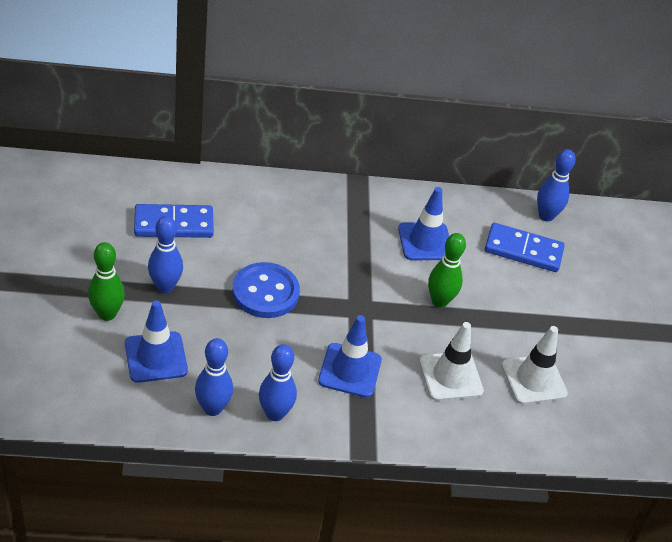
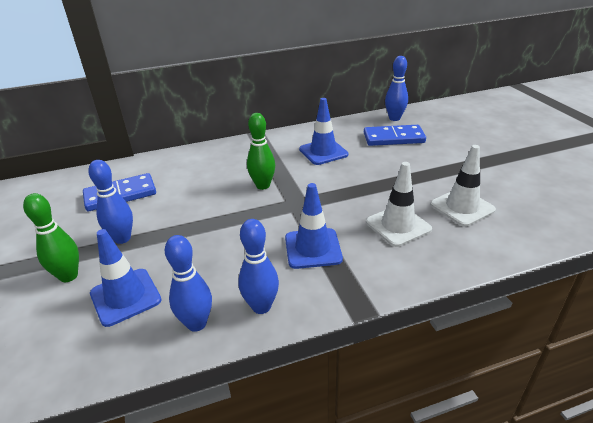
camera: 10 degrees left, 10 degrees down
(265, 292) = (214, 216): blue button -> none
(439, 301) = (356, 181): green bowling pin -> green bowling pin (263, 185)

